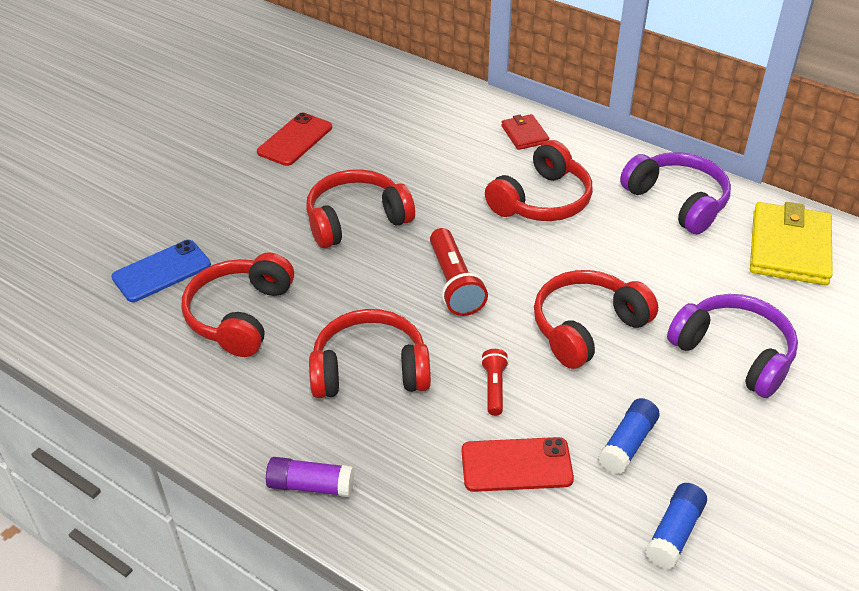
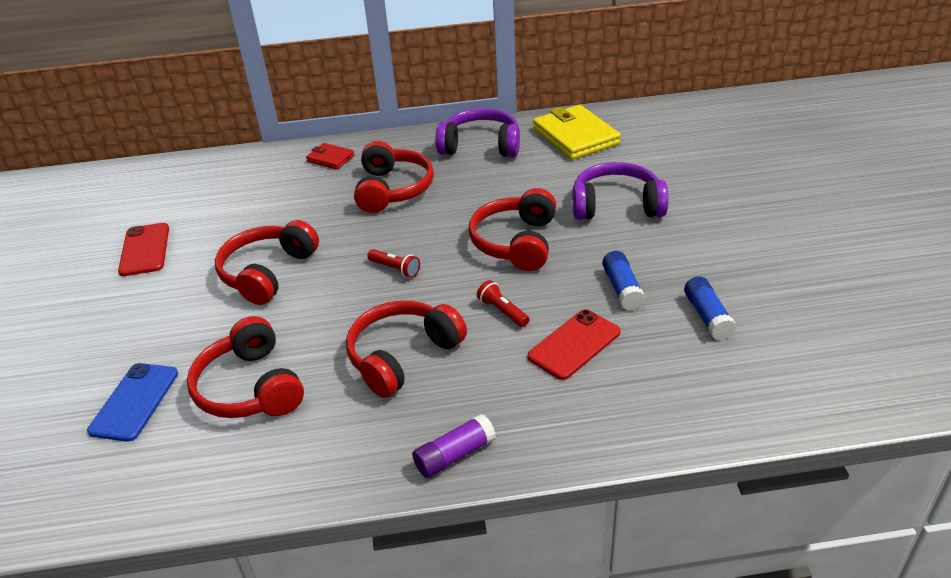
camera: 40 degrees left, 5 degrees down
(454, 283) = (395, 269): red flashlight -> red flashlight, size x0.57

